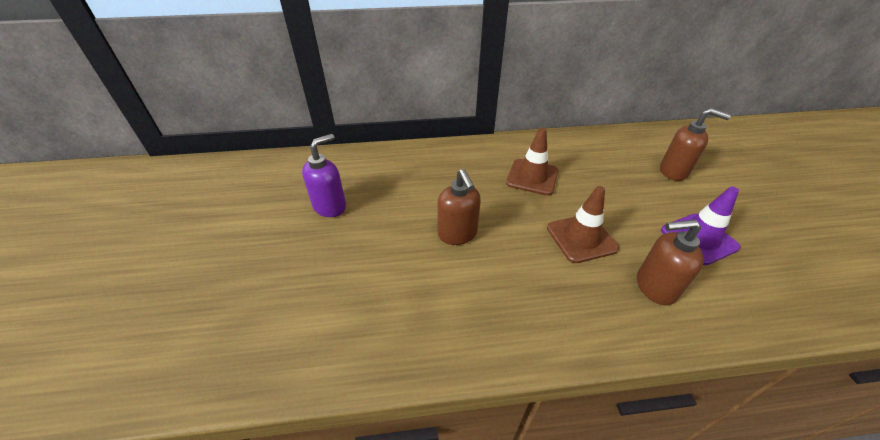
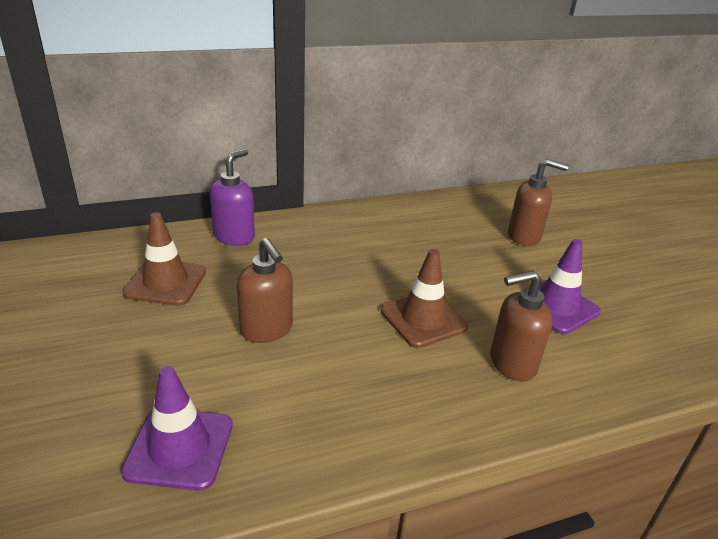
camera: 15 degrees left, 10 degrees down
(330, 206) = (81, 312): purple soap dispenser -> purple soap dispenser (234, 236)
(386, 324) = (179, 448): none -> purple traffic cone
(532, 177) = (357, 255): brown traffic cone -> brown traffic cone (165, 282)

